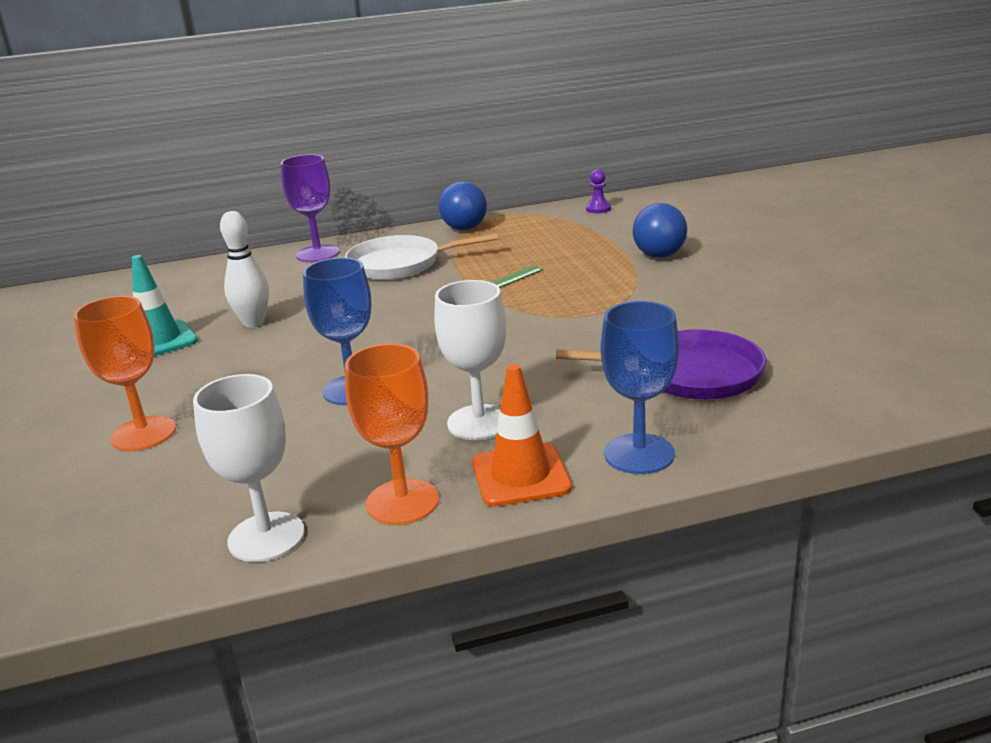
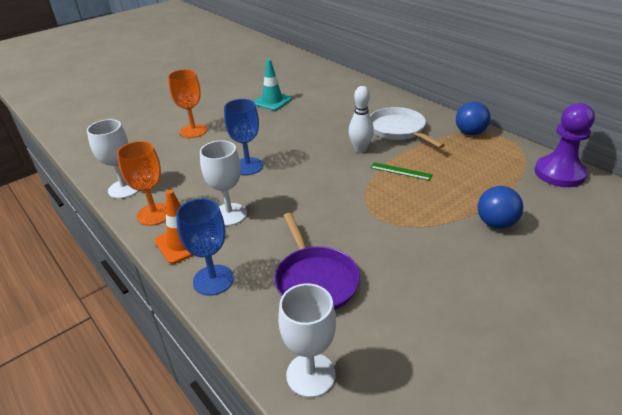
camera: 65 degrees right, 10 degrees up
(253, 323) = (302, 116): white bowling pin -> white bowling pin (360, 149)
(318, 254) = (393, 101): purple goblet -> none
(598, 209) = (559, 173): purple pawn -> purple pawn, size x2.34
(858, 402) = (311, 375): none -> white goblet

